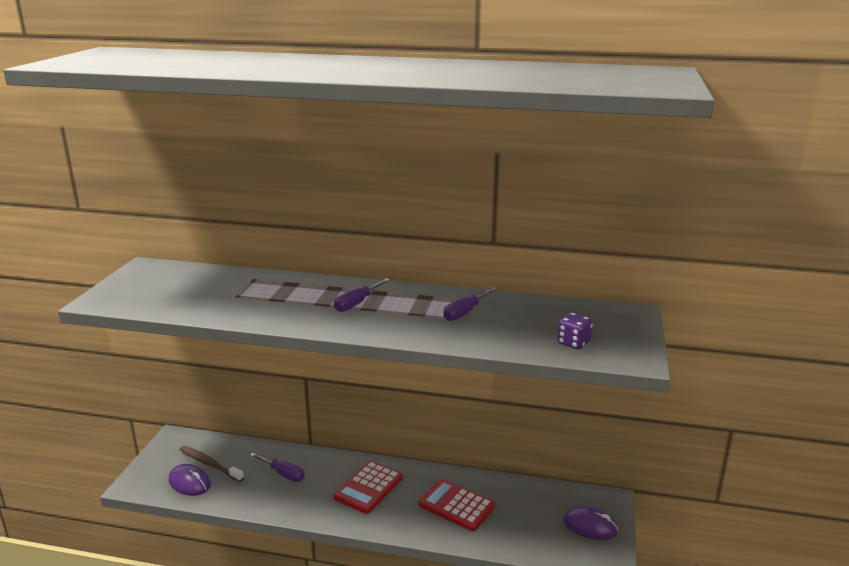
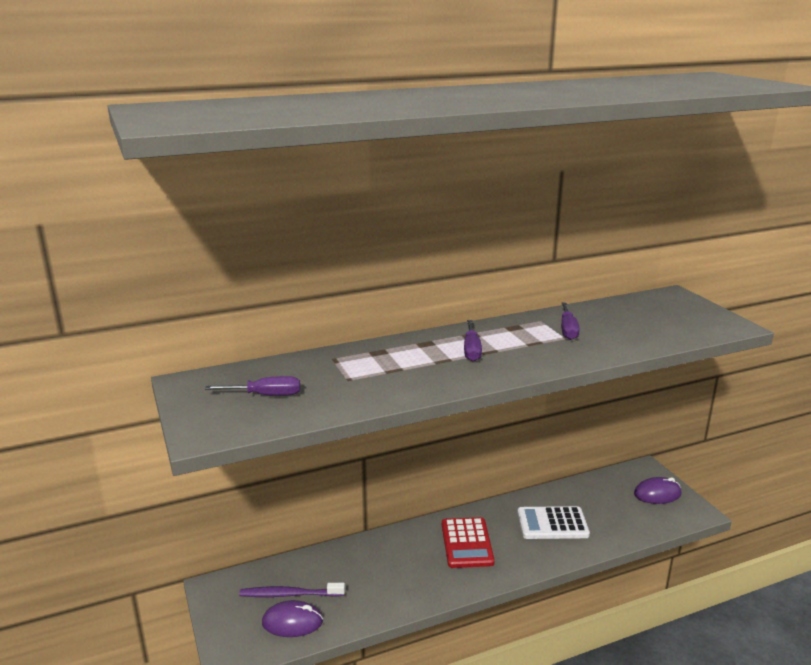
camera: 35 degrees left, 0 degrees up
(209, 464) = (289, 594): brown toothbrush -> purple toothbrush
(283, 474) = (376, 568): purple screwdriver -> purple screwdriver (266, 395)
(456, 505) = (552, 524): red calculator -> white calculator
(573, 343) = (679, 328): purple dice -> none

